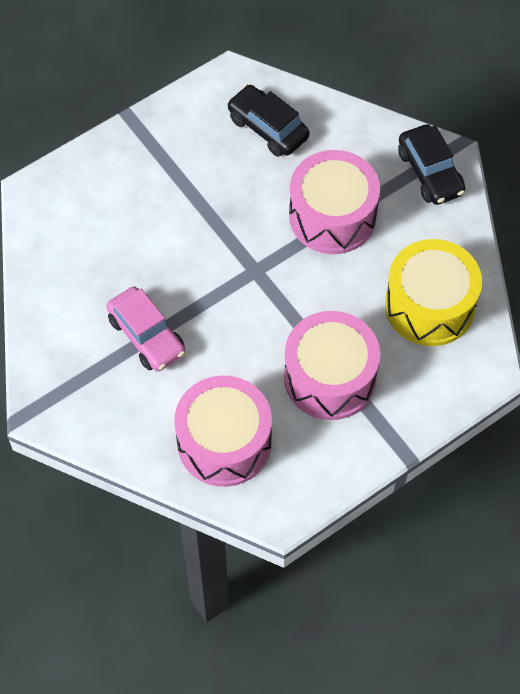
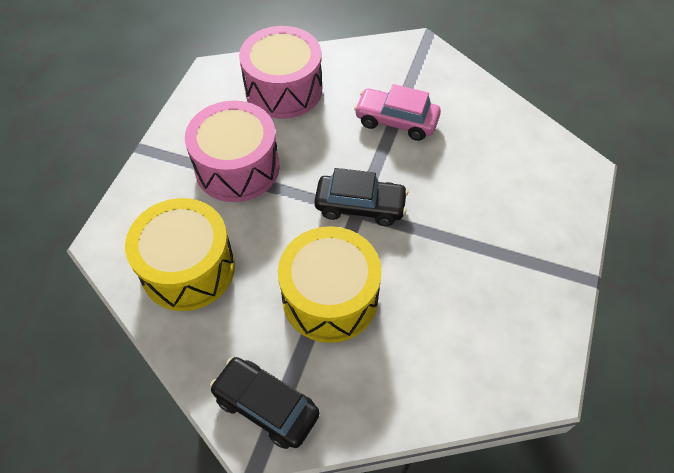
camera: 145 degrees right, 5 degrees down
(267, 128) = (460, 349): black car -> black car (360, 206)
(332, 216) = (330, 297): pink drum -> yellow drum

